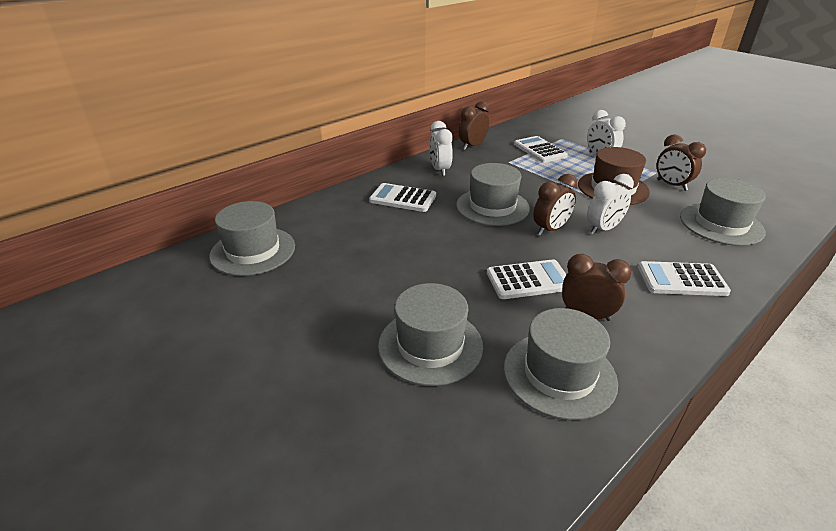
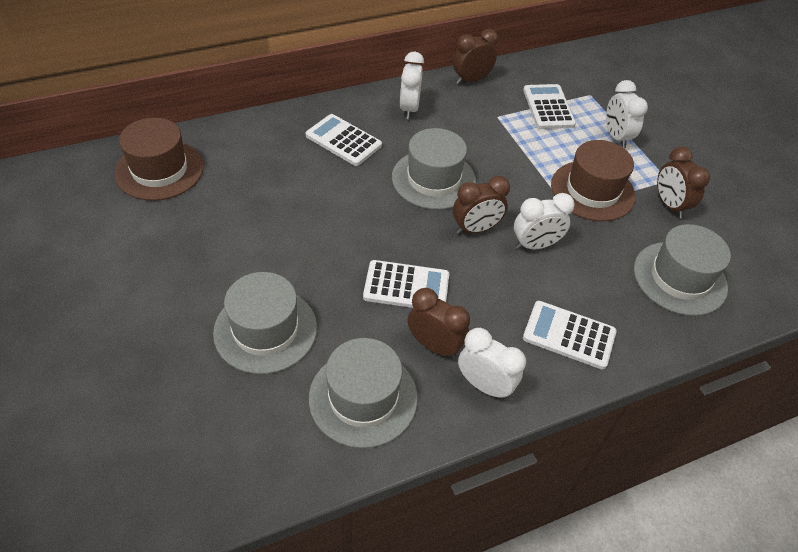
camera: 15 degrees right, 15 degrees up
(253, 251) = (159, 170): grey hat -> brown hat
(651, 333) = (484, 385): none -> white clock

